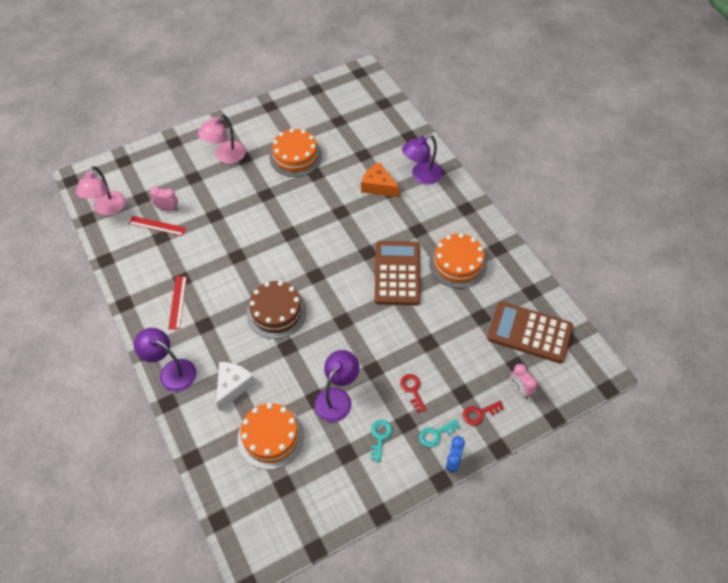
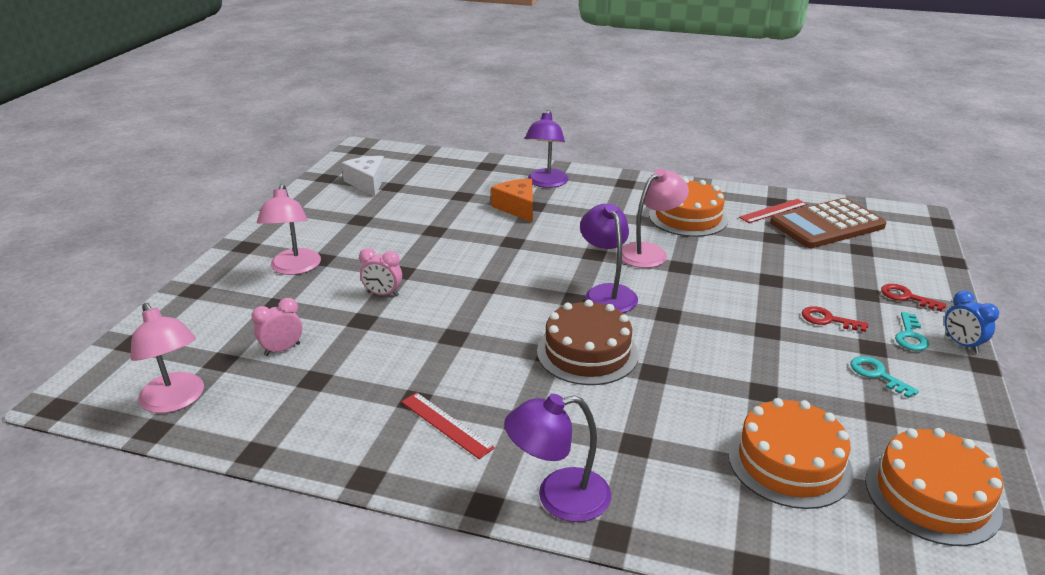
camera: 45 degrees left, 25 degrees down
(157, 226) = (291, 373): red ruler -> red ruler (773, 211)
(233, 386) = (660, 451): white cheese -> white cheese (367, 183)
(295, 157) = (387, 229): orange cake -> orange cake (932, 495)
(337, 398) = (781, 375): purple lamp -> purple lamp (607, 293)
(378, 186) = (517, 208): orange cheese -> orange cheese turned 75 degrees clockwise
(397, 273) = (650, 252): brown calculator -> pink lamp
(479, 413) = (906, 297): red key -> red key turned 105 degrees clockwise
(520, 389) = (896, 261): pink clock -> pink clock (383, 294)

